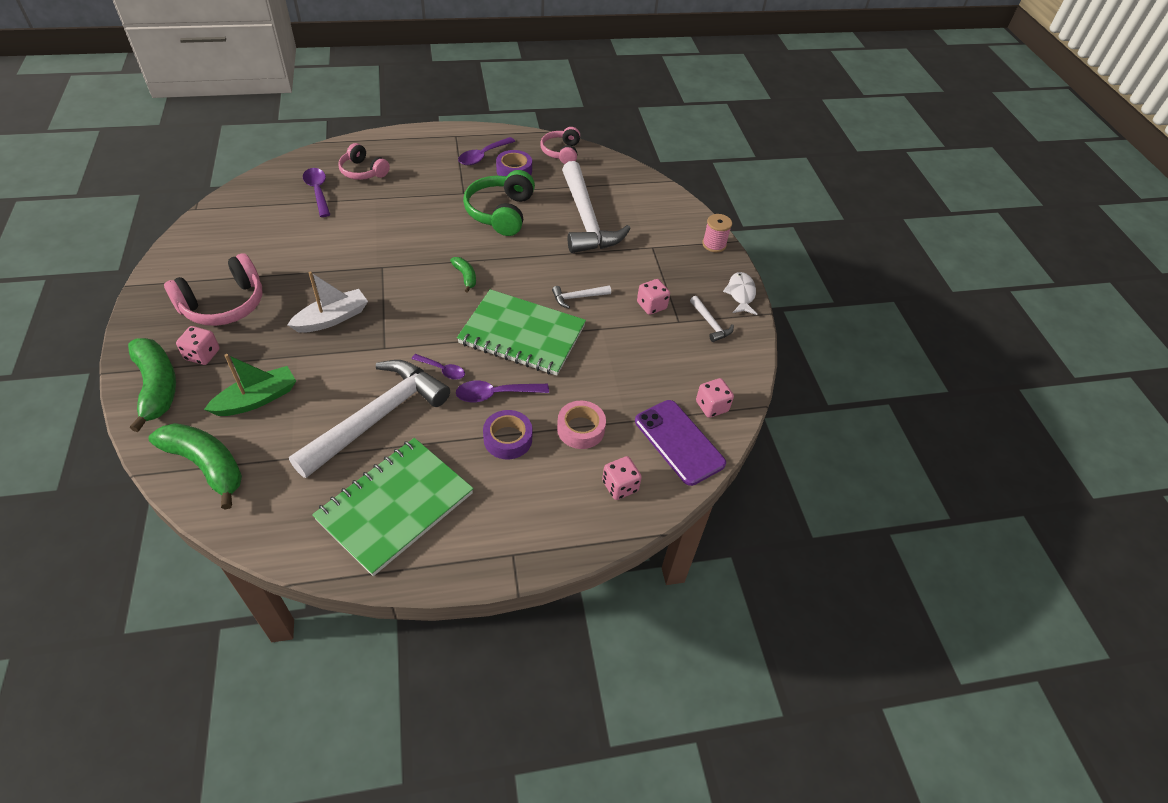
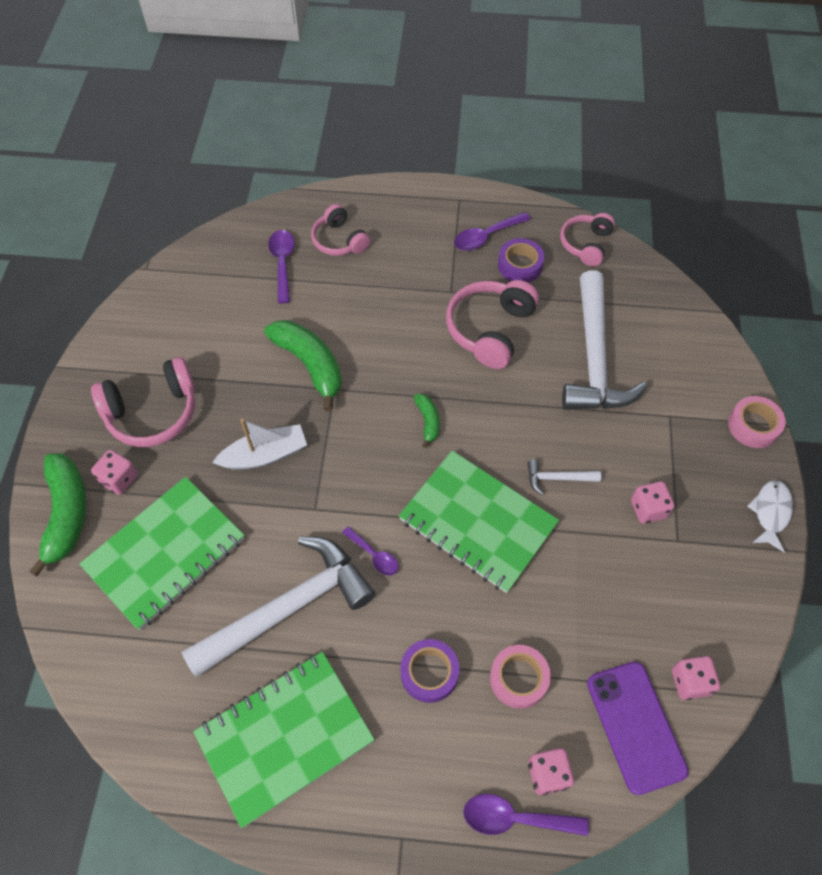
camera: 20 degrees right, 10 degrees up
(206, 466) = (99, 632): green banana -> green banana (310, 365)
(257, 399) = (165, 553): green boat -> green notebook
(495, 394) = (428, 604): purple spoon -> purple spoon (515, 818)
(501, 213) = (490, 329): green headphones -> pink headphones
(710, 323) = (718, 552): white hammer -> none
(714, 244) = (753, 426): pink spool -> pink tape

